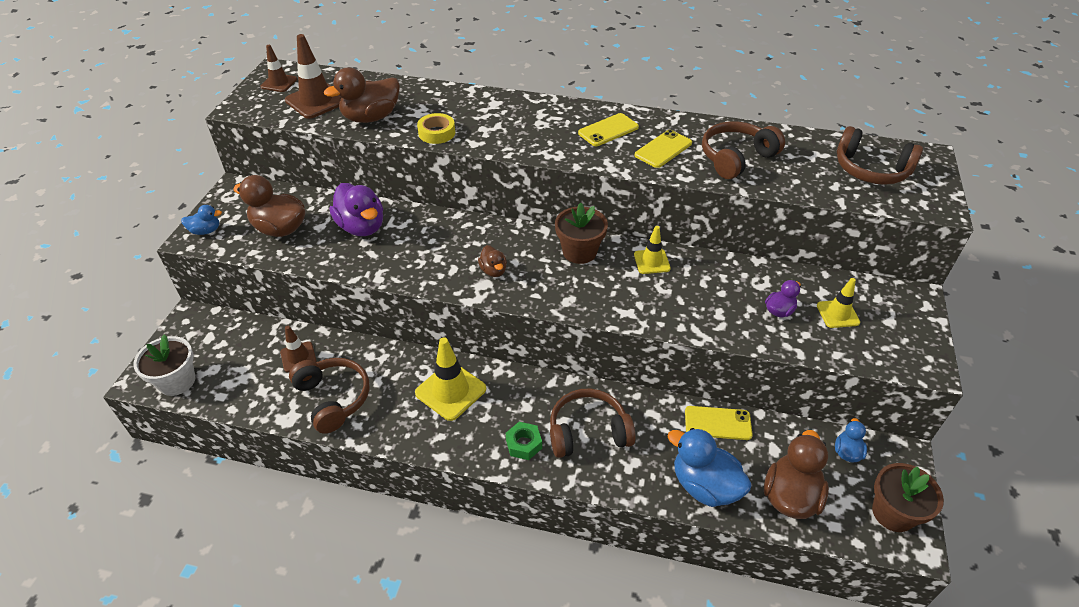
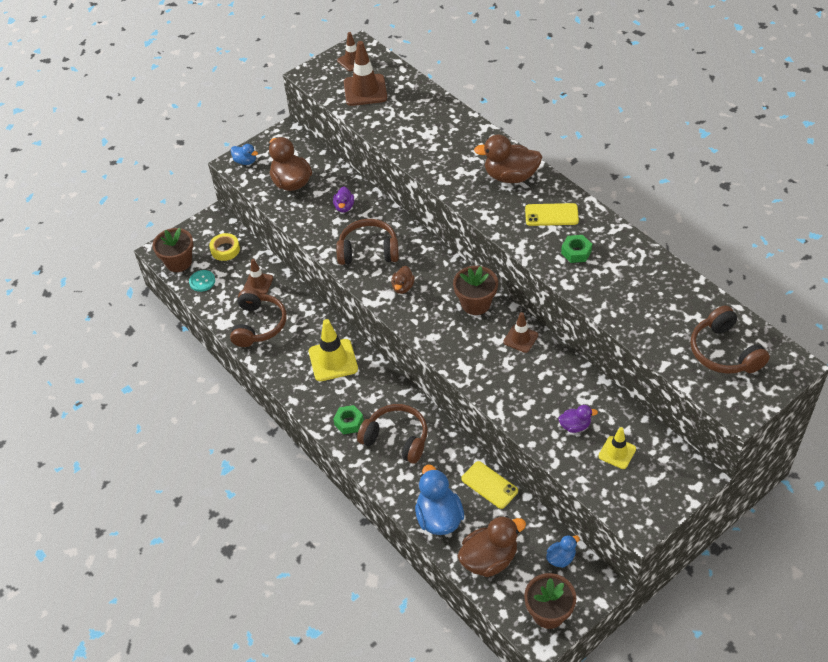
camera: 40 degrees right, 5 degrees up
(177, 381) = (178, 262): white flower pot -> brown flower pot
(224, 387) = (202, 281): none -> turquoise button
(361, 227) = (344, 207): purple duck -> purple duck, size x0.53
(371, 117) = (390, 123): brown duck -> brown duck (510, 176)
(437, 133) = (424, 159): yellow tape -> yellow tape (225, 250)
(651, 261) = (520, 338): yellow traffic cone -> brown traffic cone
(663, 149) = (576, 252): yellow phone -> green nut
(736, 158) = (625, 288): brown headphones -> brown headphones (368, 251)

